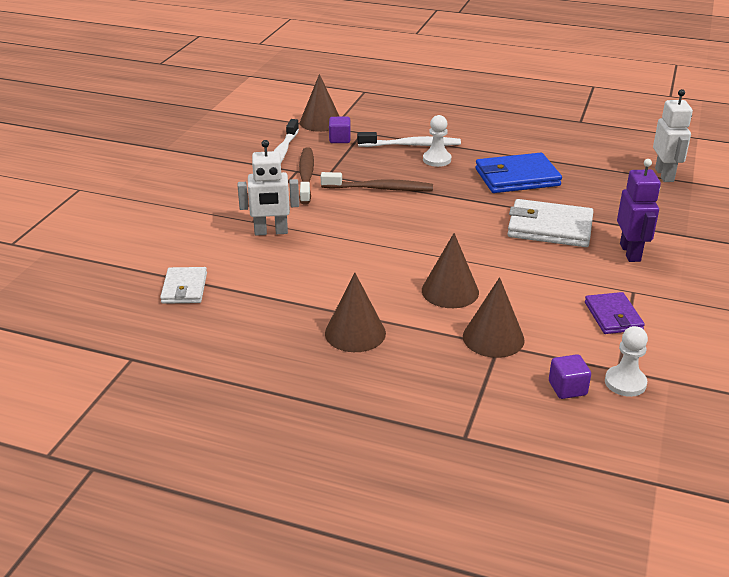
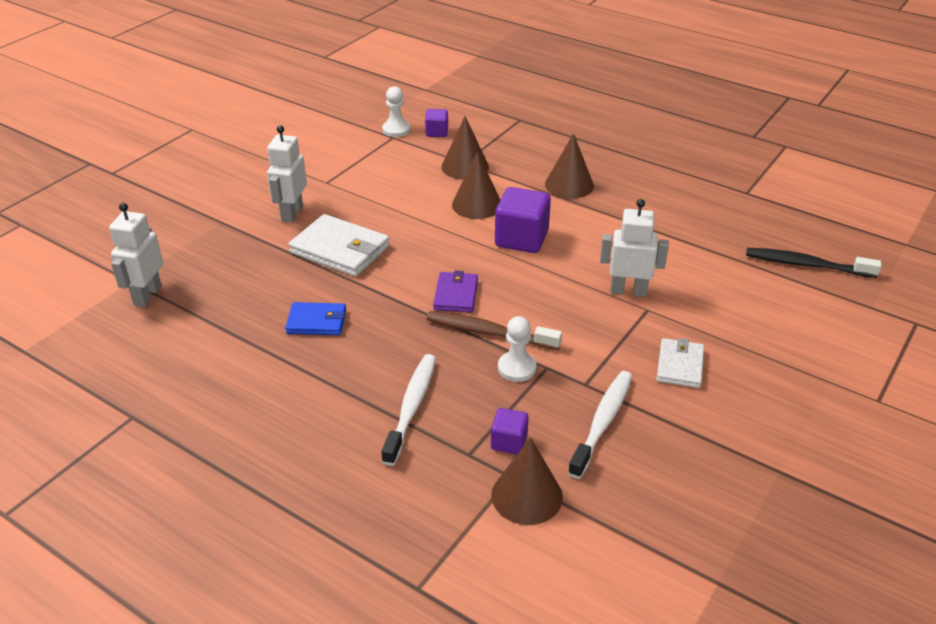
camera: 165 degrees left, 5 degrees up
(91, 279) = (807, 265): none -> black toothbrush
(184, 288) = (714, 242): white wallet -> white wallet (679, 365)
(306, 176) = (574, 370): brown toothbrush -> none
(385, 262) = (521, 239): none -> purple cube
(411, 145) = (411, 407): white toothbrush -> white toothbrush turned 90 degrees clockwise
(437, 160) = (393, 370): white pawn -> white pawn (516, 368)
(517, 177) = (316, 321): blue wallet -> blue wallet, size x0.61
(613, 316) = (362, 167): purple wallet -> purple wallet (456, 295)
(630, 252) = (291, 213): purple robot -> white robot

